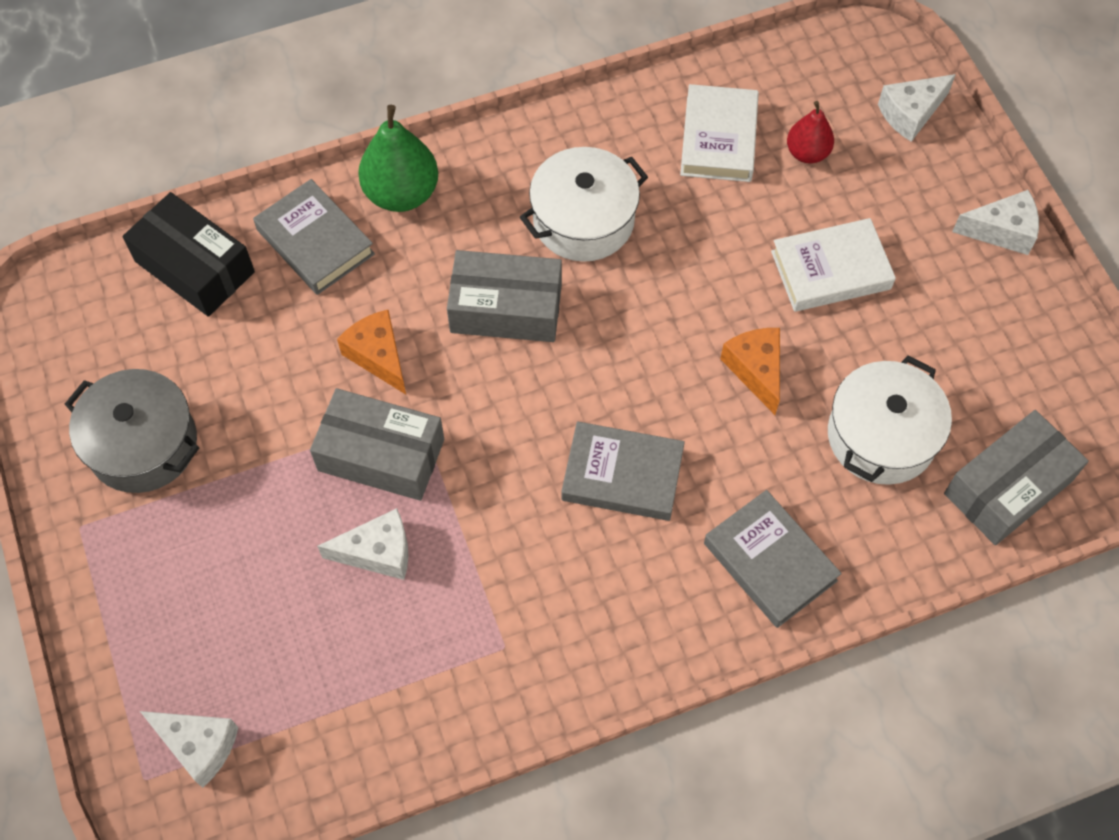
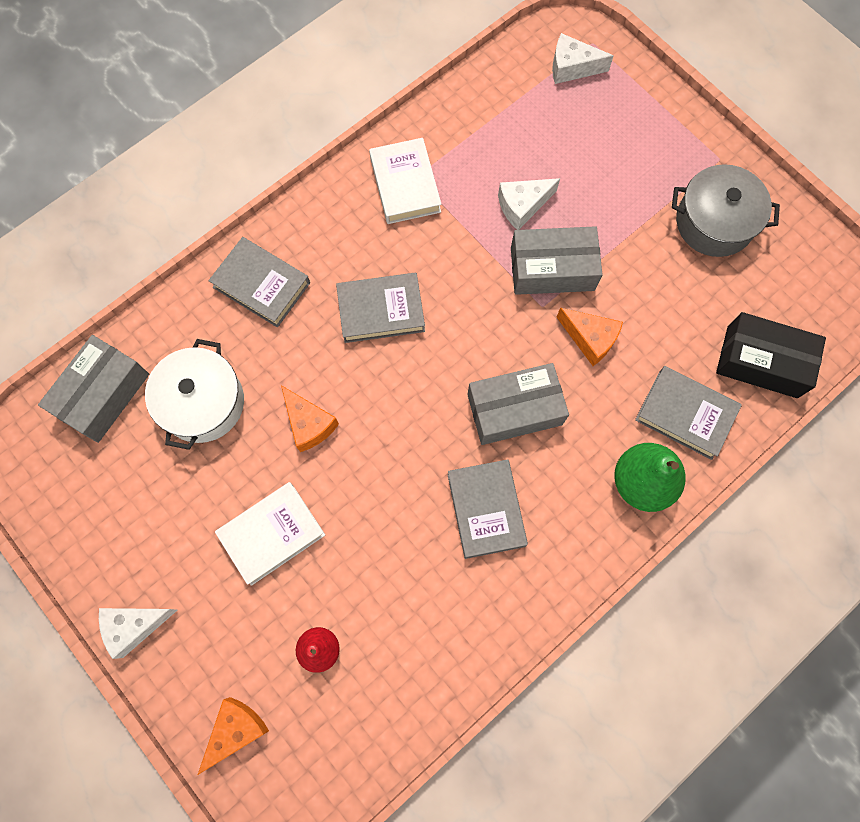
camera: 160 degrees right, 10 degrees up
(583, 220) = (486, 510): white pot -> grey book
(718, 139) = (401, 636): white book -> white book (405, 185)
(910, 113) = (236, 730): white cheese -> orange cheese

